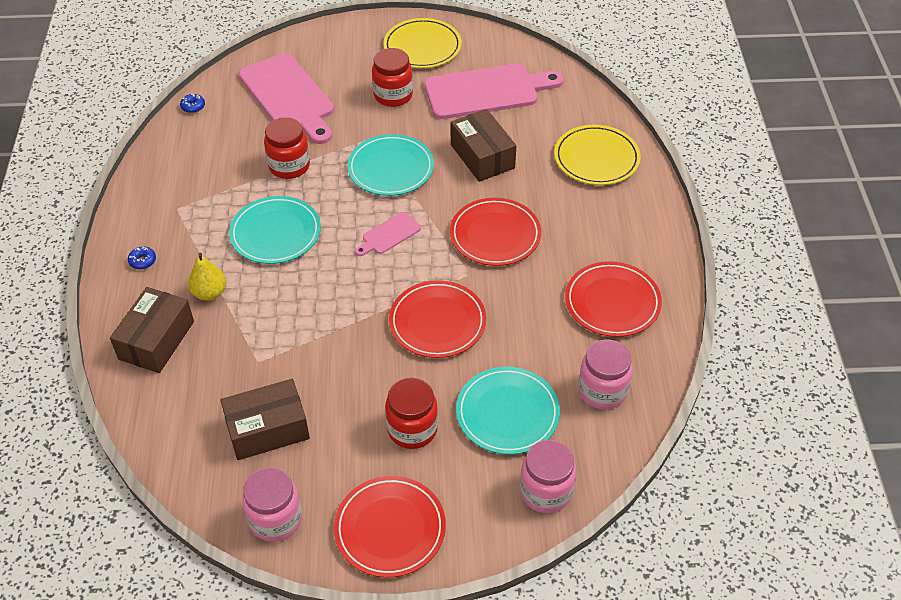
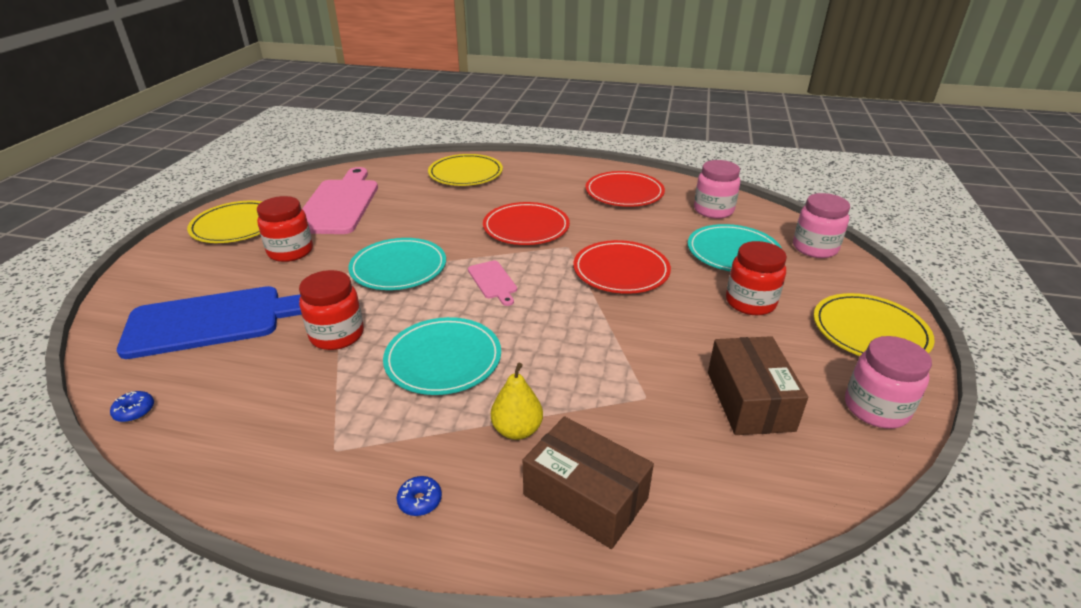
camera: 75 degrees left, 15 degrees down
(289, 96) = (213, 321): pink cutting board -> blue cutting board
(390, 528) = (869, 331): red plate -> yellow plate
(482, 156) = (423, 219): brown box -> none

